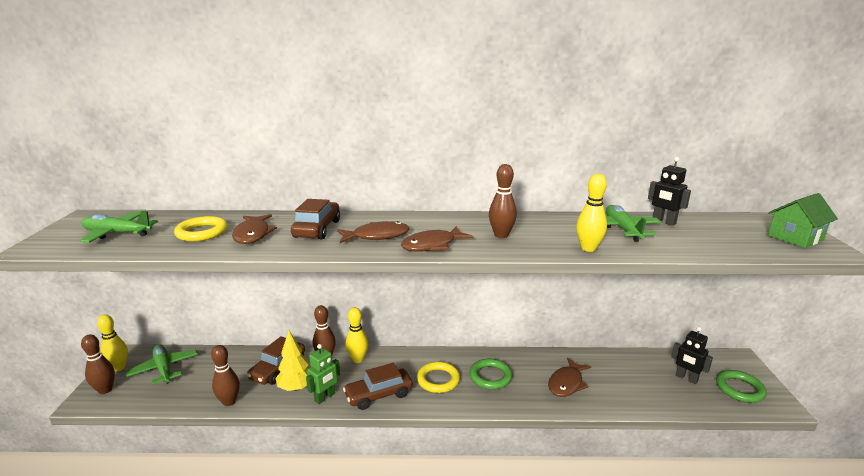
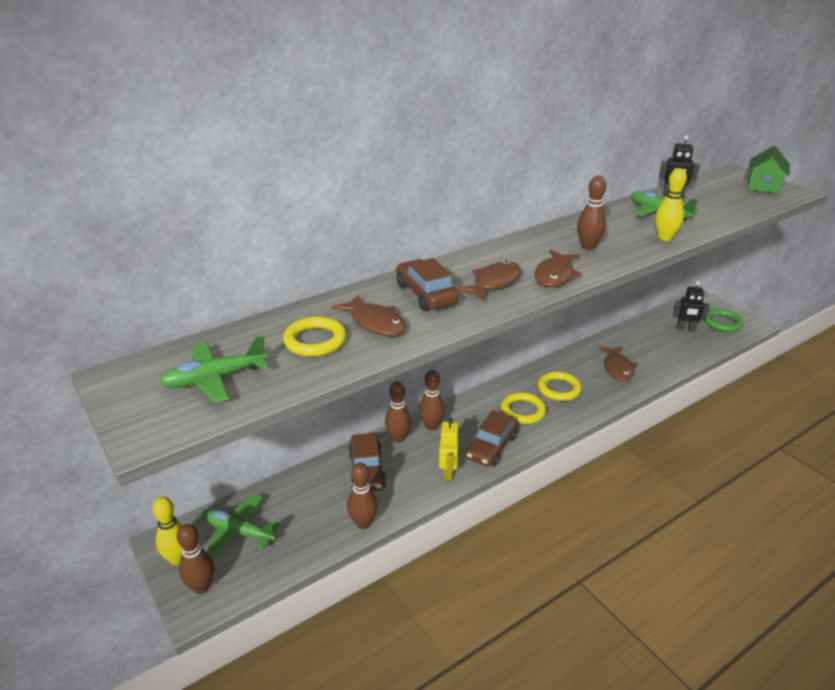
camera: 35 degrees left, 10 degrees up
(296, 387) = (410, 478): yellow tree -> none
(325, 397) = (448, 472): green robot -> yellow robot
(358, 359) = (431, 426): yellow bowling pin -> brown bowling pin
(490, 376) = (559, 389): green ring -> yellow ring

